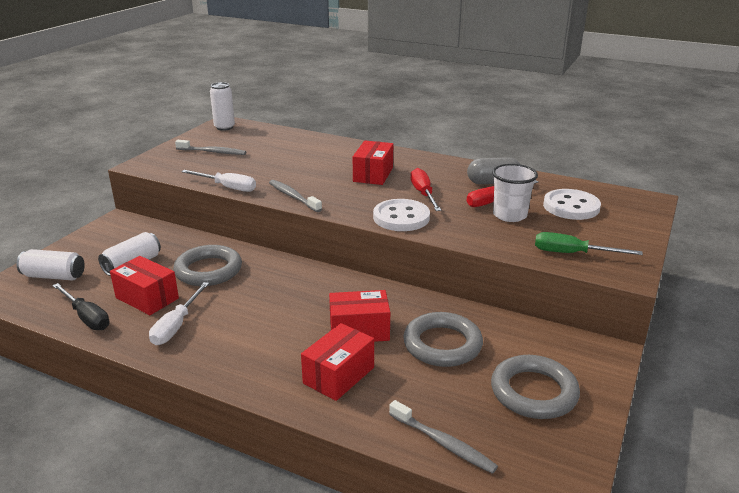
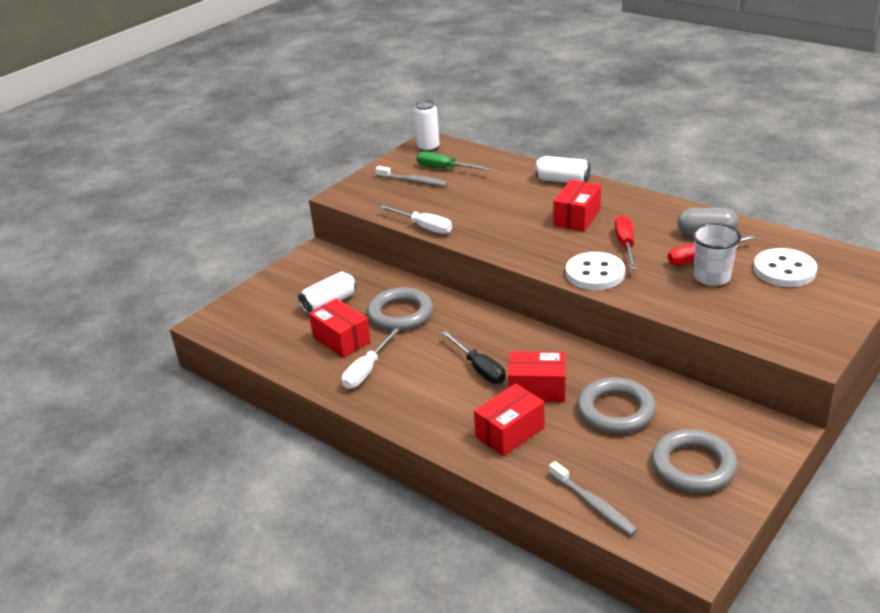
camera: 15 degrees right, 5 degrees up
(54, 276) = (258, 310): white can -> white can (563, 180)
(86, 317) = (287, 355): black screwdriver -> black screwdriver (479, 368)
(293, 196) = (488, 242): grey toothbrush -> none
(572, 253) = (764, 327): green screwdriver -> green screwdriver (444, 169)

